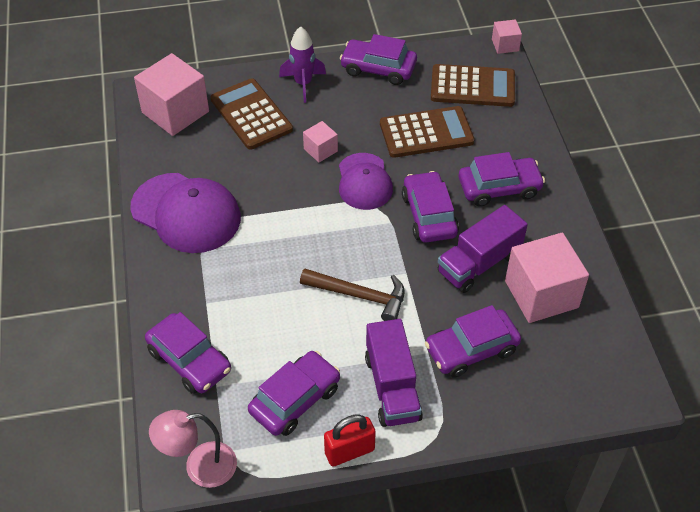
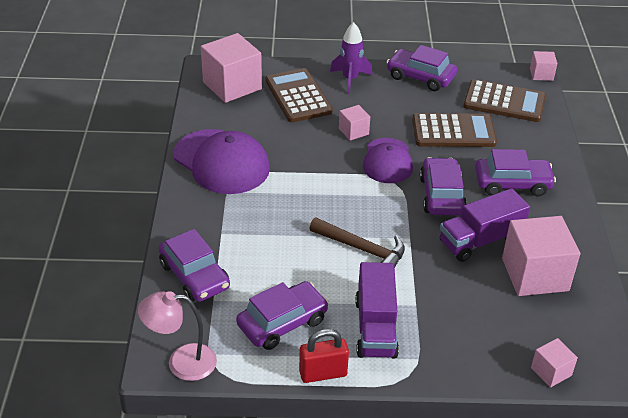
camera: 10 degrees right, 10 degrees down
(471, 349) = (458, 309): purple car -> none
(577, 405) = (551, 371): none -> pink cube

